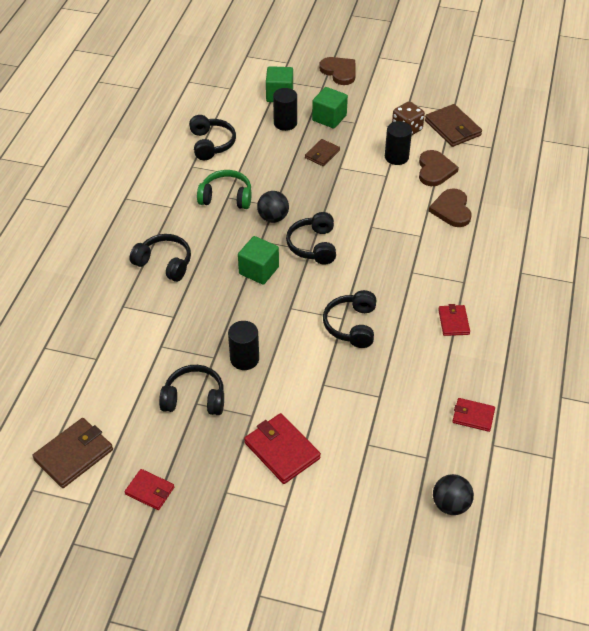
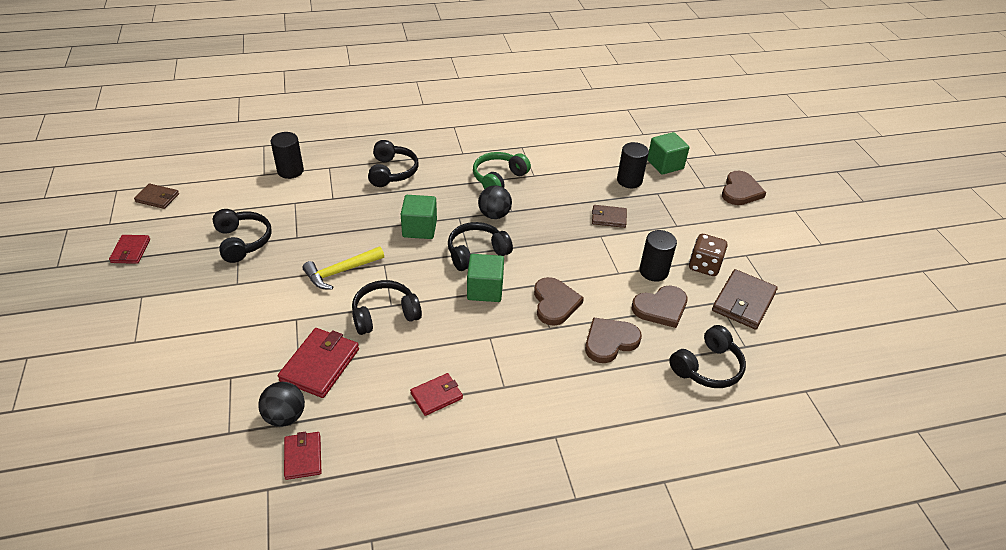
camera: 60 degrees right, 5 degrees down
(74, 454) = (157, 198): brown wallet -> brown wallet, size x0.61
(211, 144) = (559, 148): black headphones -> black headphones (707, 367)
(226, 197) = (498, 178): green headphones -> green headphones turned 120 degrees counterclockwise
(244, 359) = (303, 256): black cylinder -> black cylinder (290, 171)
(282, 339) = (341, 272): none -> yellow hammer
(282, 450) = (201, 317): red wallet -> red wallet (320, 365)
(329, 118) = (665, 206): green cube -> green cube (485, 289)
(397, 223) = (555, 303): none -> brown heart
(450, 504) = (168, 474): black ball -> black ball (285, 416)

